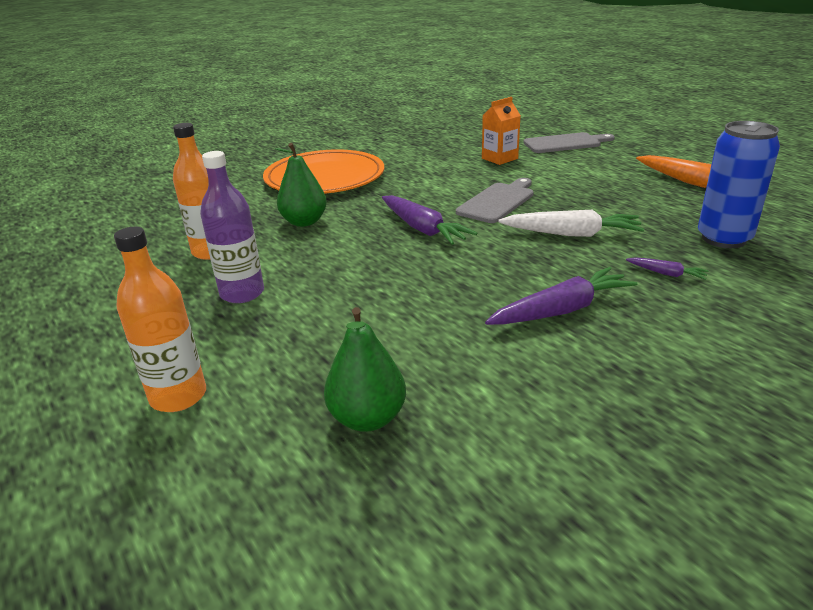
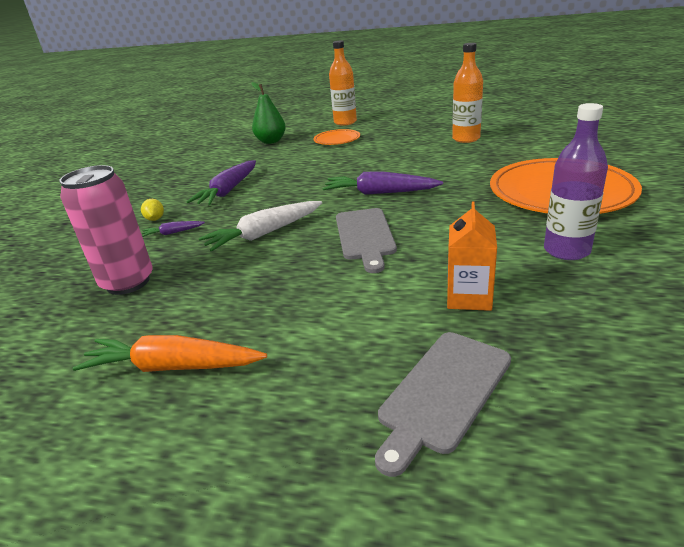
camera: 140 degrees right, 0 degrees up
(242, 293) = (399, 138): purple bottle -> purple bottle (566, 250)
(291, 344) = (337, 139): none -> orange plate
(304, 222) = (466, 165): green pear -> none
(685, 305) = (155, 219): none -> yellow lemon
(723, 239) = (128, 282): blue can -> pink can

